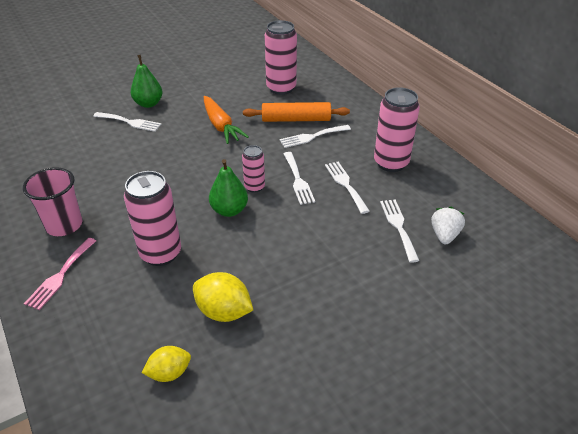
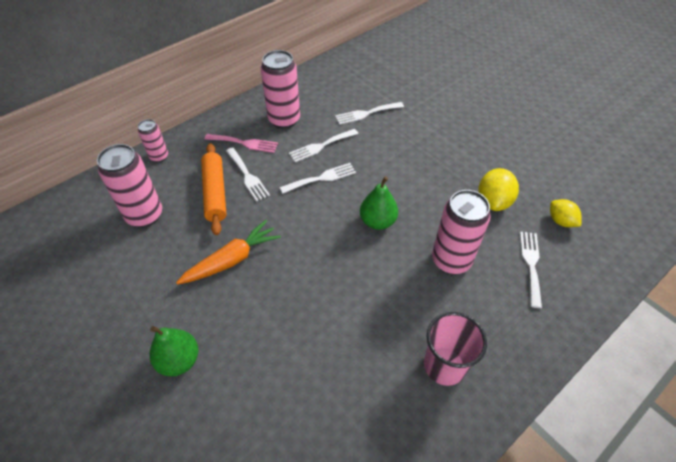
camera: 100 degrees left, 10 degrees up
(60, 276) = (511, 336): pink fork -> pink fork (244, 143)
(130, 122) = (229, 369): white fork -> white fork (531, 264)
(254, 187) = (339, 209): pink can -> pink can (159, 157)
(444, 235) = (368, 91): white strawberry -> none

